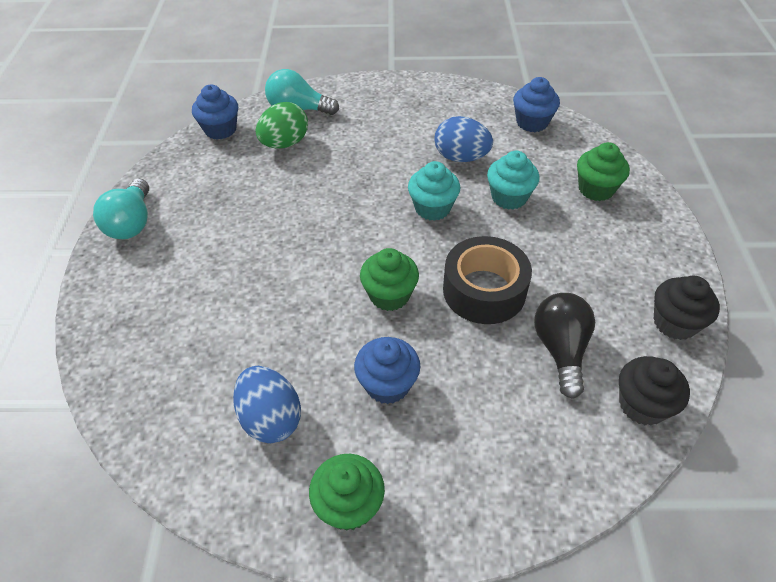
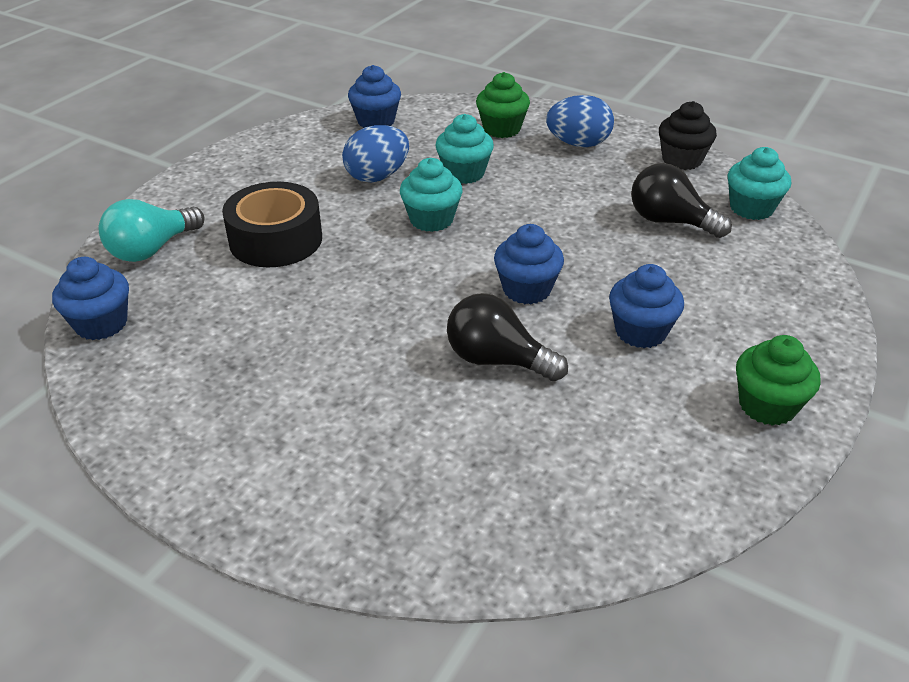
camera: 60 degrees left, 10 degrees down
(132, 223) = (193, 463): turquoise light bulb -> none
(271, 418) = (630, 427): blue egg -> blue egg (578, 144)
(285, 143) = (203, 280): green egg -> none
(298, 313) = (497, 360): none -> black light bulb
(389, 295) = (526, 289): green cupcake -> blue cupcake
(484, 290) = (570, 233): black tape -> black tape (276, 240)
(642, 405) = (751, 208): black cupcake -> turquoise cupcake

